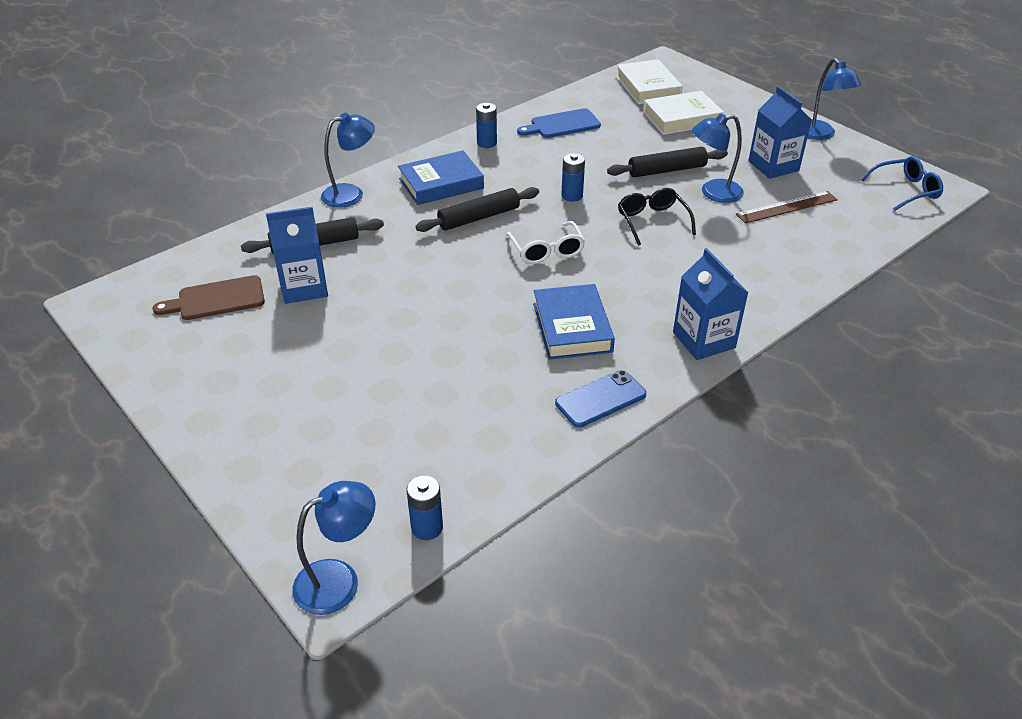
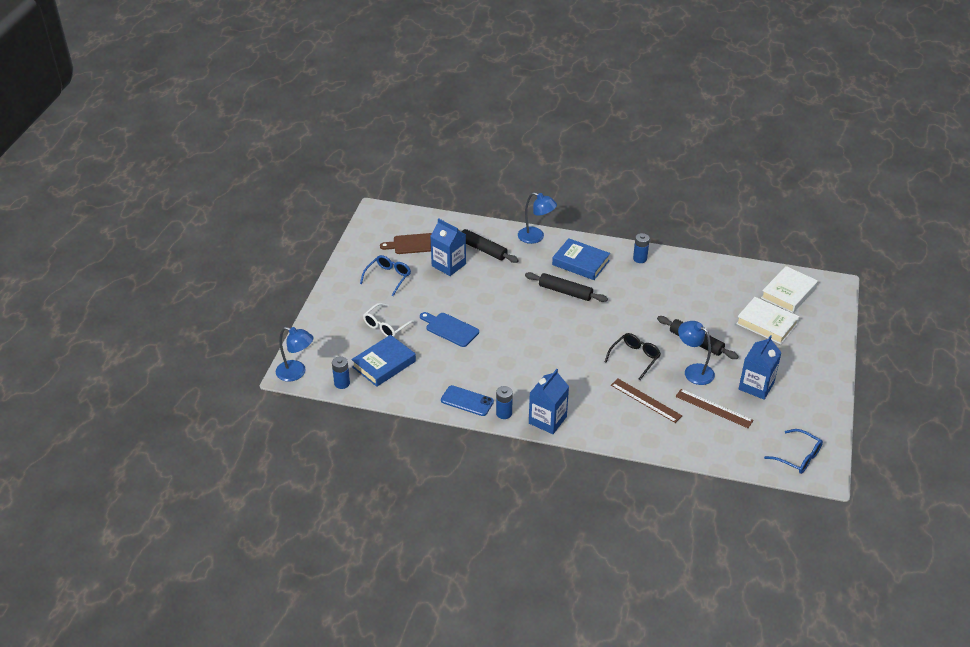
camera: 55 degrees right, 0 degrees up
(216, 299) = (413, 244): brown cutting board -> brown cutting board turned 45 degrees counterclockwise
(251, 358) = (388, 278): none -> blue glasses
(546, 250) = (563, 330): white glasses -> white glasses (386, 326)
(562, 125) = (696, 278): blue cutting board -> blue cutting board (450, 329)
(572, 196) = (625, 316): blue battery -> blue battery (504, 413)
(572, 327) = (509, 368): blue book -> blue book (384, 364)
(733, 246) = (646, 400): none -> brown ruler
(820, 135) = (824, 394): blue lamp -> none

